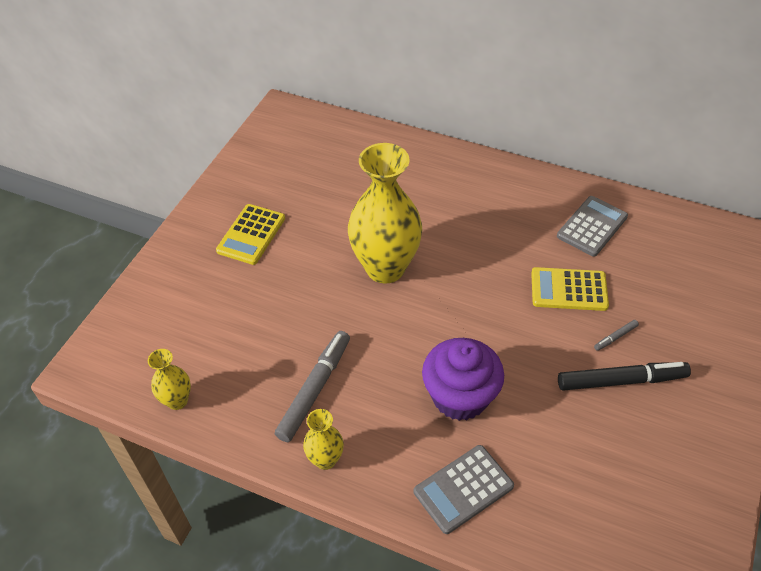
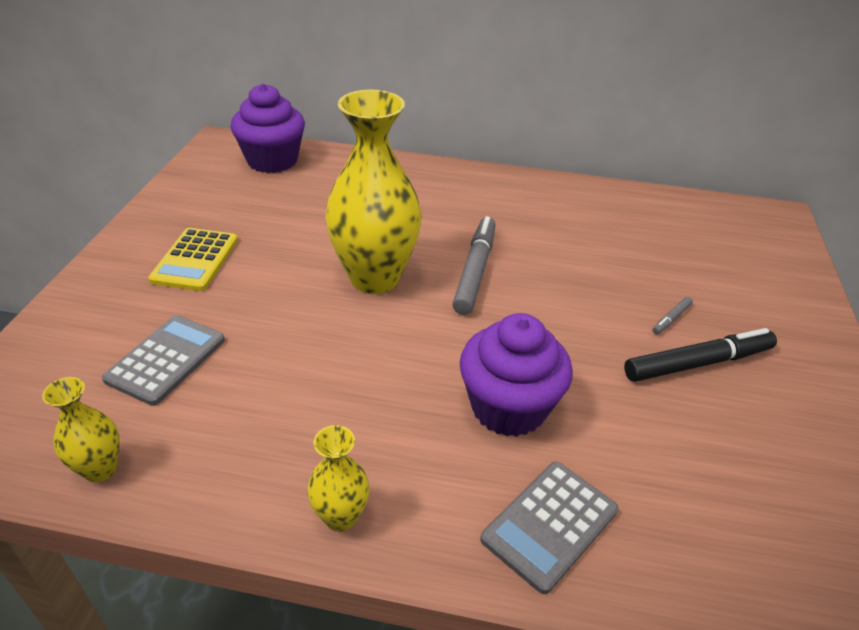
camera: 15 degrees left, 10 degrees down
(315, 389) = (308, 425): grey marker -> grey marker (475, 271)
(323, 135) = (272, 160): none -> purple cupcake
(569, 290) = (599, 278): yellow calculator -> none
(592, 226) = (600, 217): grey calculator -> grey calculator (166, 360)

